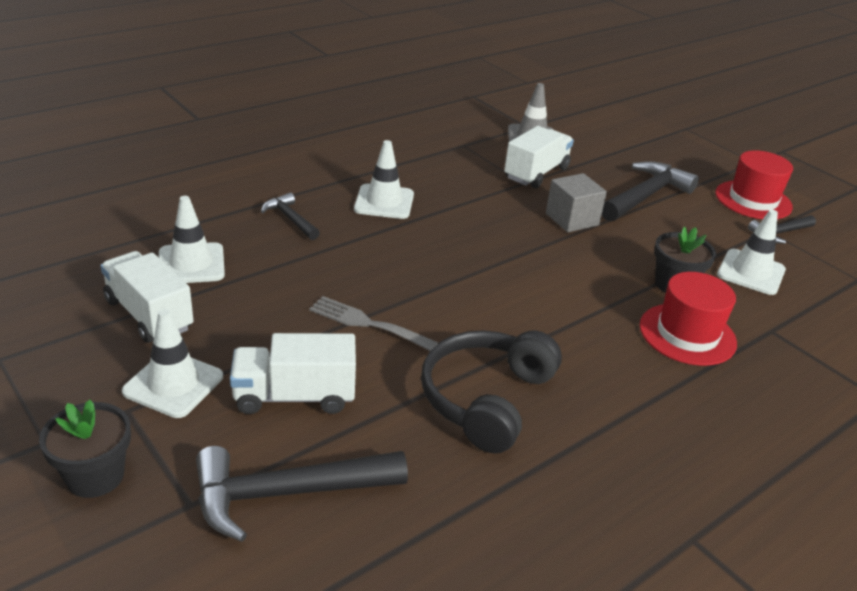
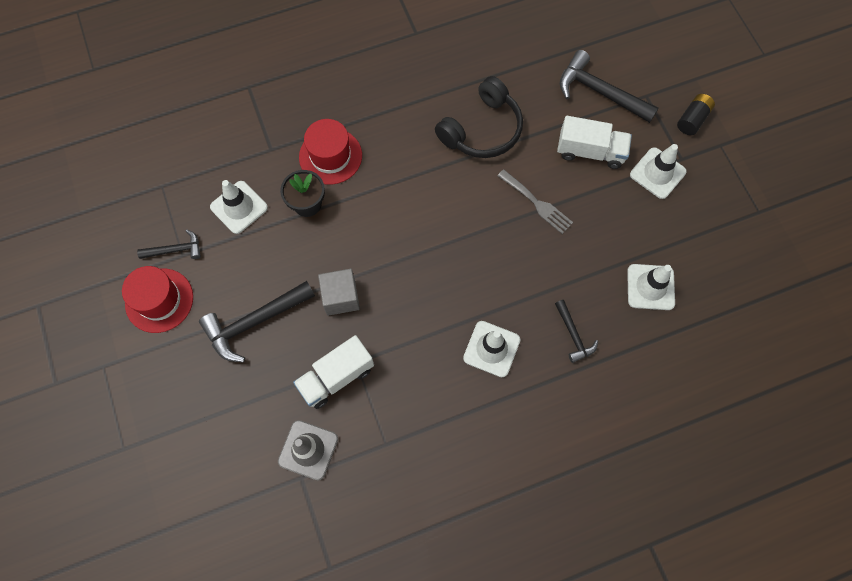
camera: 160 degrees left, 35 degrees up
(95, 476) = (692, 119): black flower pot -> black battery
(149, 315) = (676, 236): white truck -> none
(287, 493) = (600, 92): black hammer -> black hammer turned 150 degrees counterclockwise

